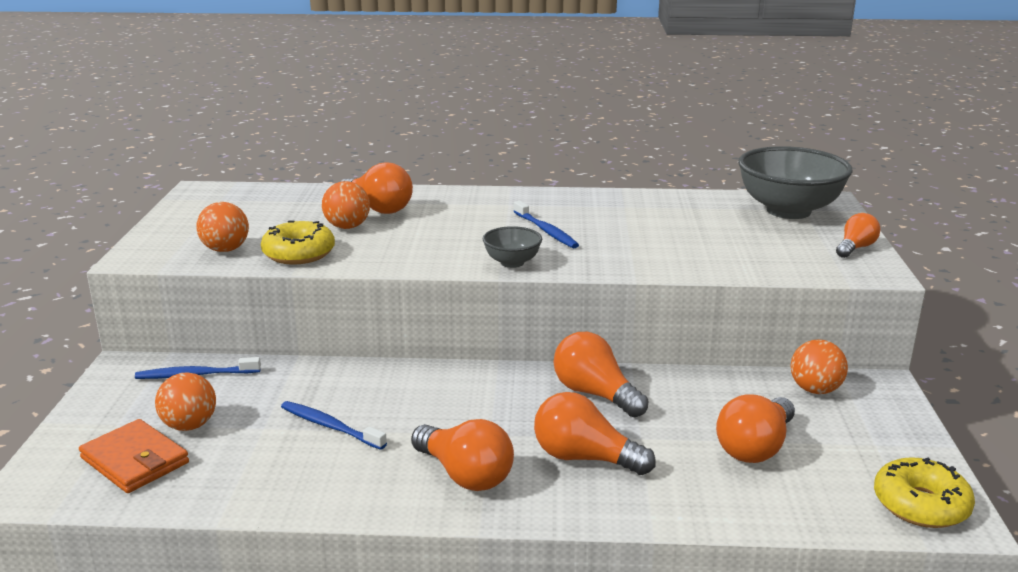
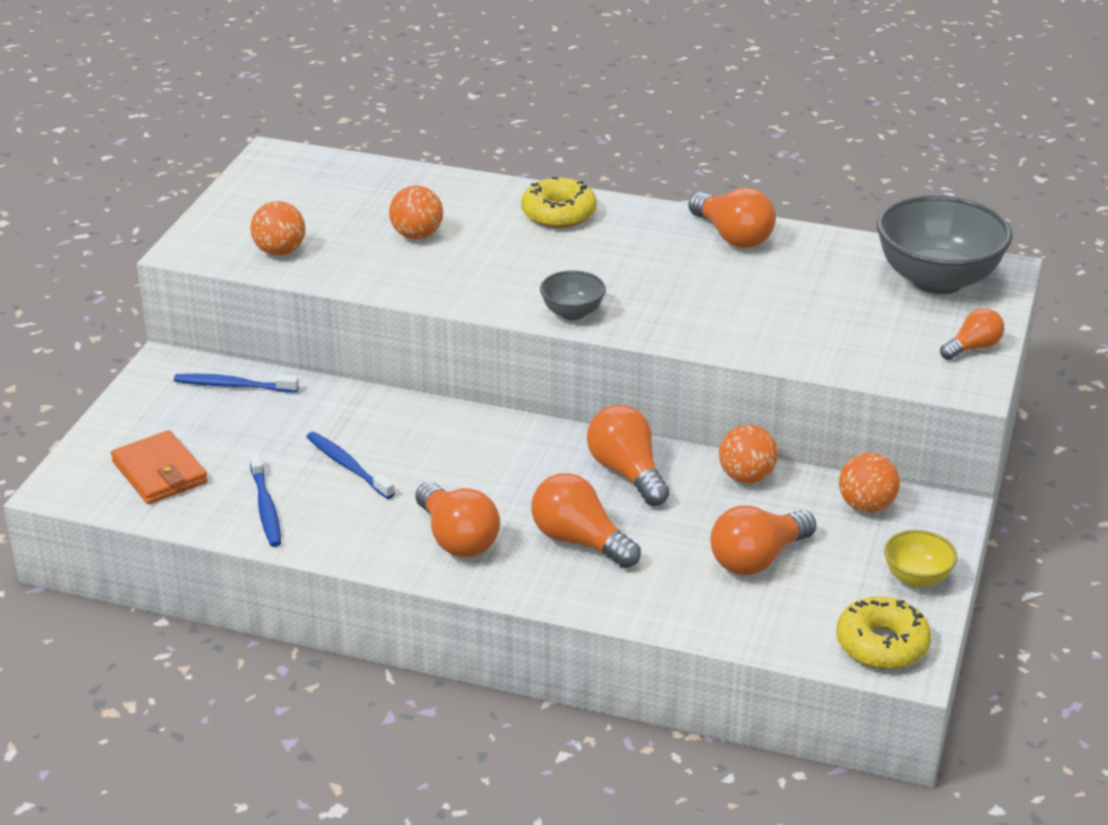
camera: 15 degrees right, 10 degrees up
(189, 425) = (216, 443): orange ball -> orange ball (746, 477)
(299, 253) = (353, 268): yellow donut -> yellow donut (558, 214)
(378, 208) = (460, 211): orange light bulb -> orange light bulb (732, 236)
(546, 231) = (632, 272): blue toothbrush -> blue toothbrush (265, 507)
(902, 441) = (917, 578): none -> yellow bowl

